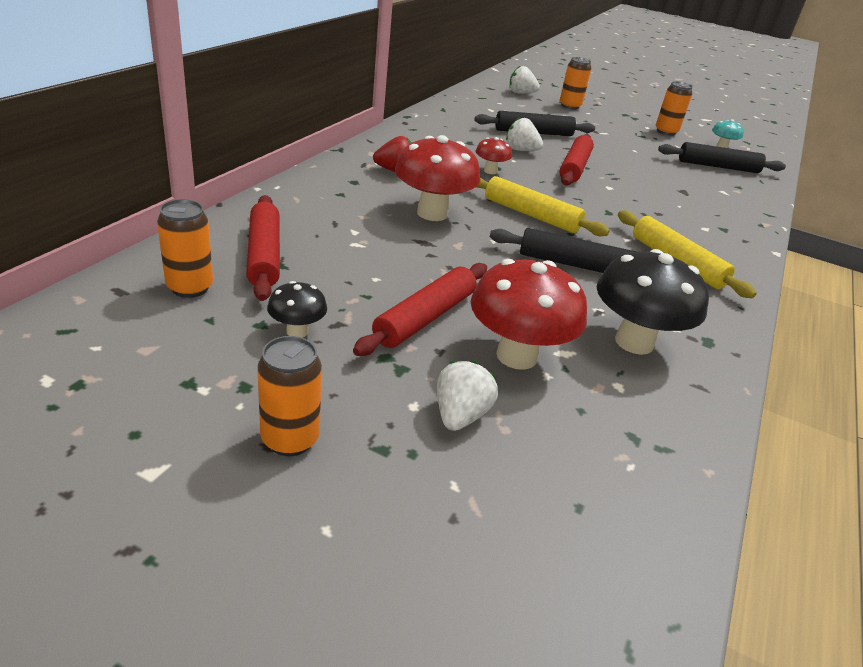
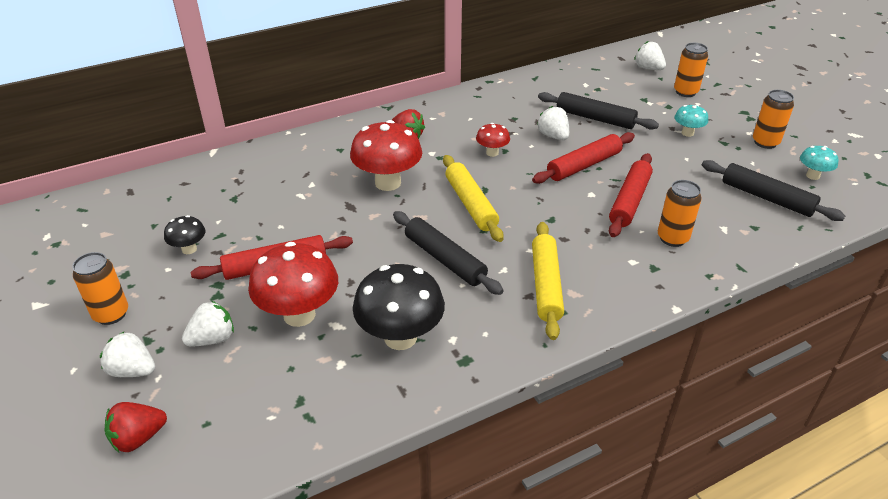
camera: 40 degrees right, 5 degrees up
(190, 287) = (166, 200): orange can -> orange can (672, 238)
(264, 255) = (232, 188): red rolling pin -> red rolling pin (629, 201)
(412, 492) = (132, 370): none -> white strawberry
(529, 565) = (138, 438): none -> red strawberry
(611, 133) = (687, 133): none -> turquoise mushroom

